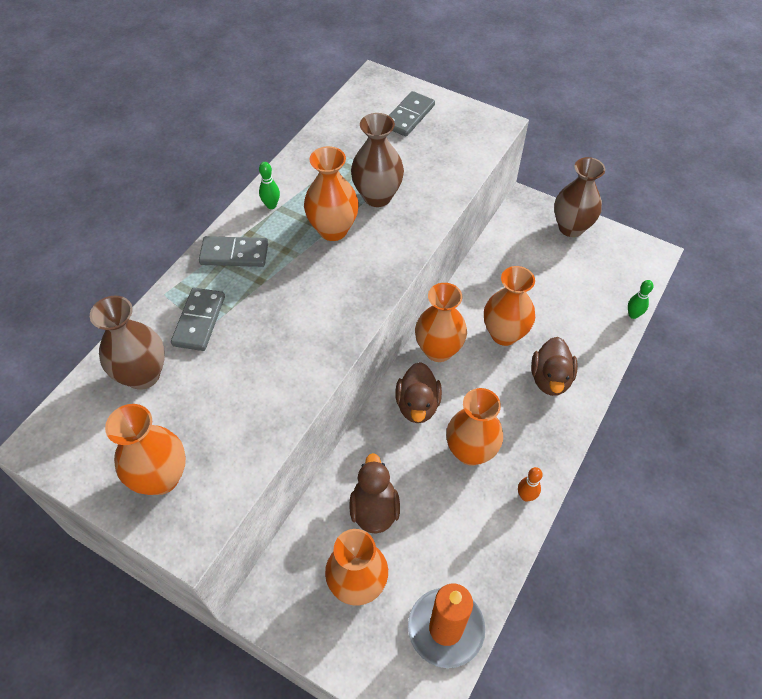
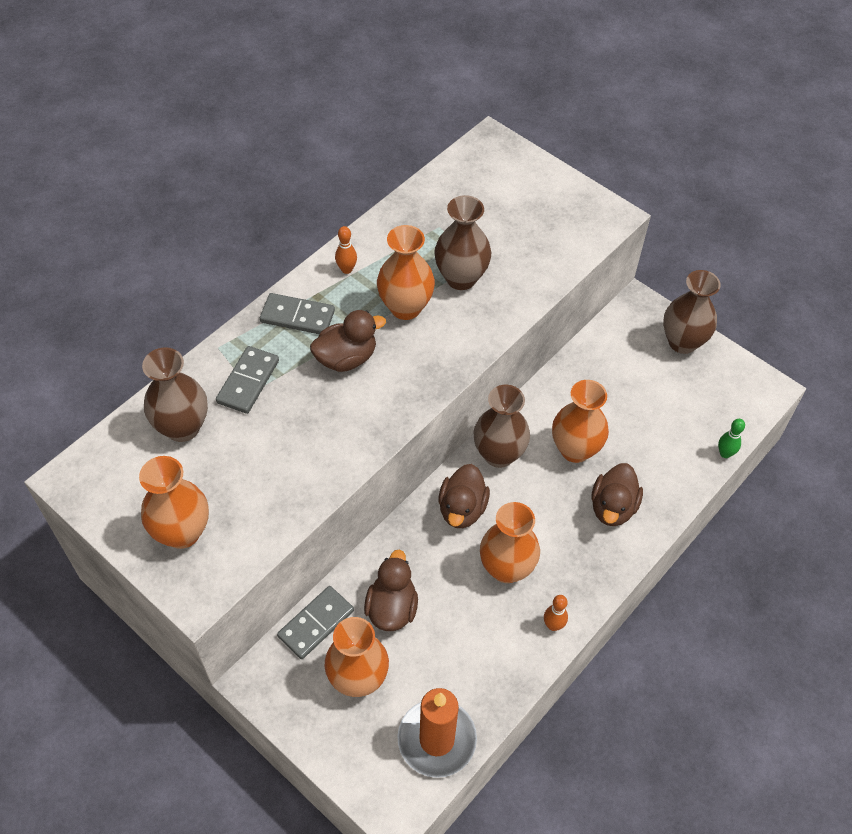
camera: 10 degrees right, 0 degrees up
(271, 205) = (346, 269): green bowling pin -> orange bowling pin
(288, 284) = (346, 358): none -> brown duck
(409, 116) = (517, 191): grey domino -> grey domino (316, 623)
(438, 350) = (499, 454): orange vase -> brown vase

